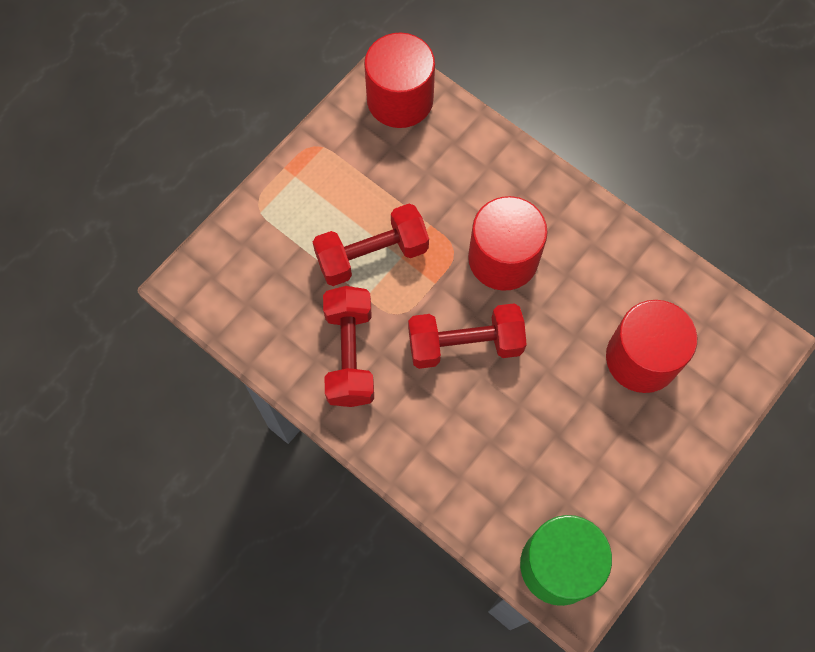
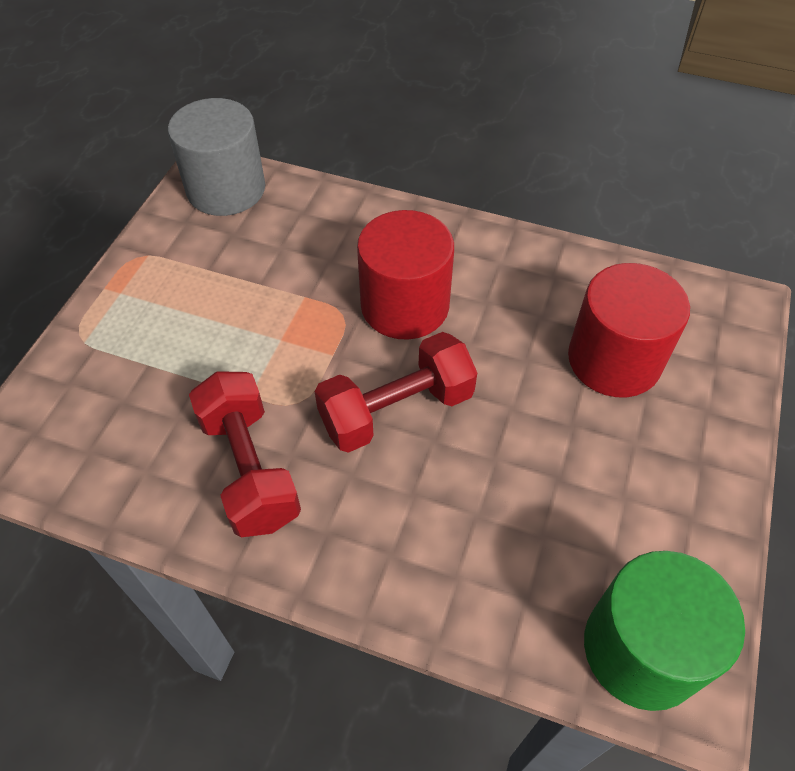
camera: 20 degrees left, 15 degrees down
(372, 255) = (242, 347): red dumbbell -> none
(400, 99) = (226, 189): red cylinder -> grey cylinder

